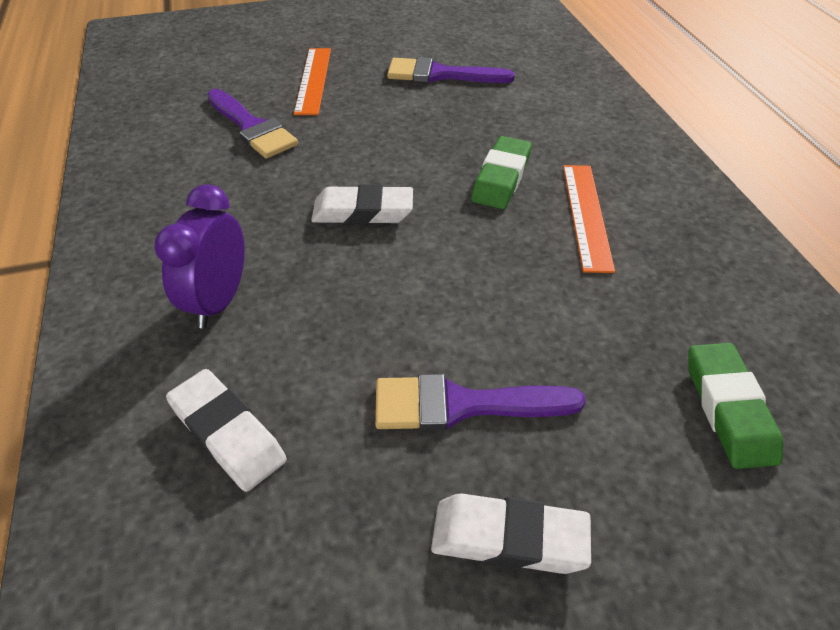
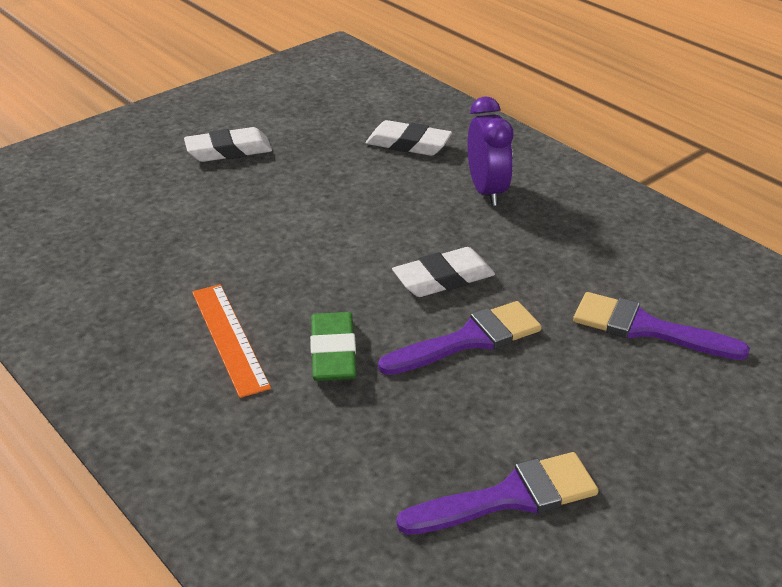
camera: 155 degrees right, 10 degrees down
(313, 80) = (665, 422): orange ruler -> none
(462, 405) = (279, 188): purple brush -> purple brush (469, 339)
(728, 409) = (100, 230): green eraser -> none

